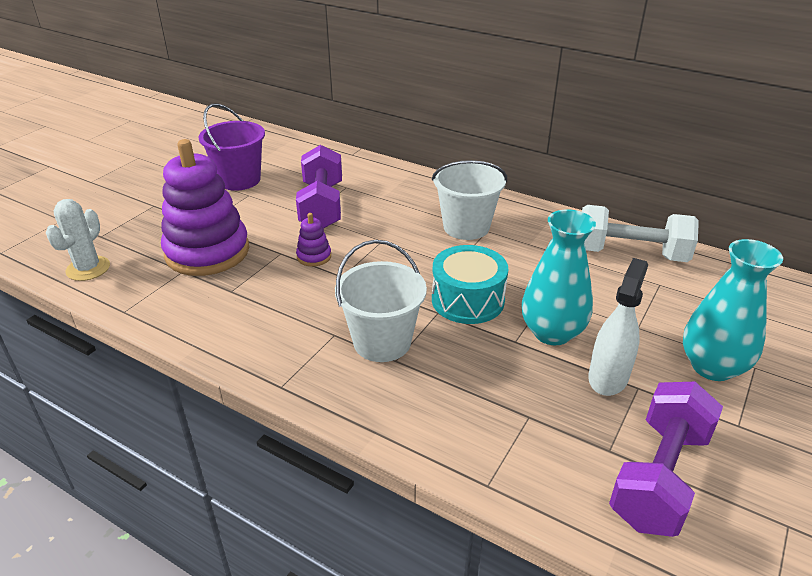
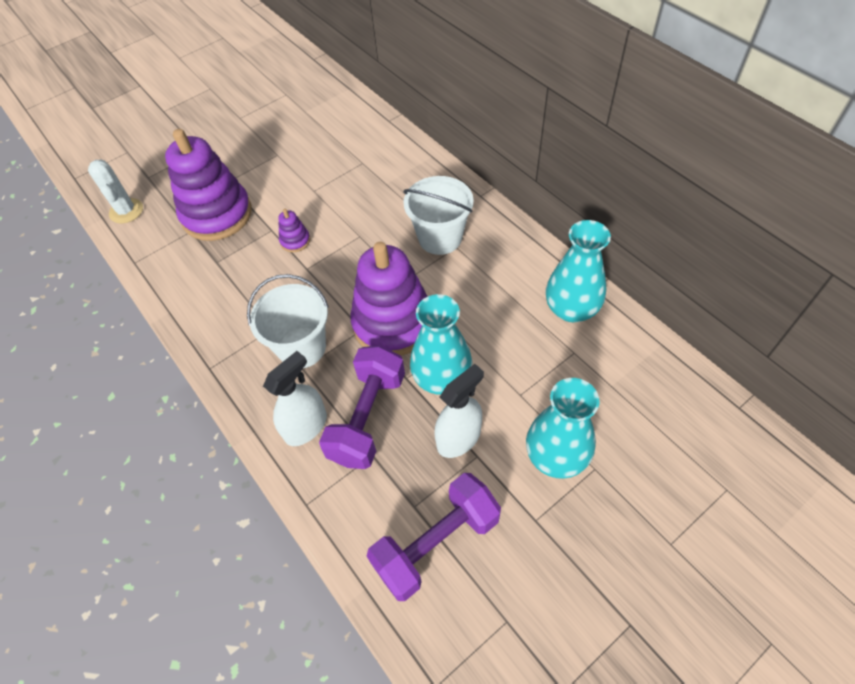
camera: 25 degrees right, 20 degrees up
(88, 268) = (126, 211): white cactus -> white cactus turned 60 degrees counterclockwise
(239, 180) = (277, 134): purple bucket -> none
(322, 206) = (330, 182): purple dumbbell -> purple dumbbell (368, 417)
(435, 411) = (306, 426): none -> white spray bottle
(468, 300) = (393, 323): turquoise drum -> purple stacking toy
(630, 254) = (571, 309): white dumbbell -> turquoise vase

